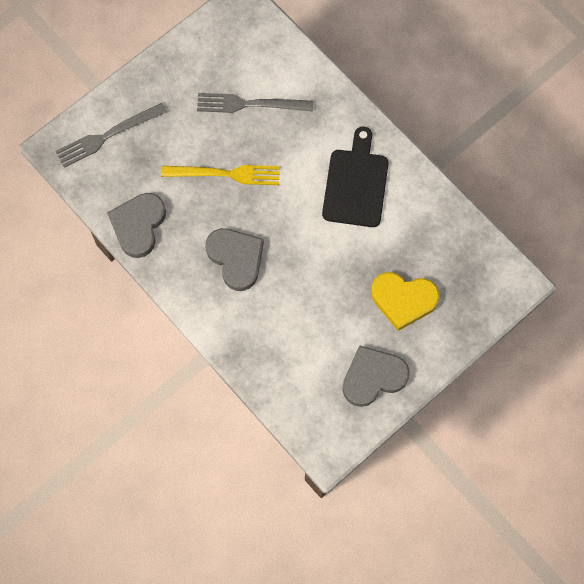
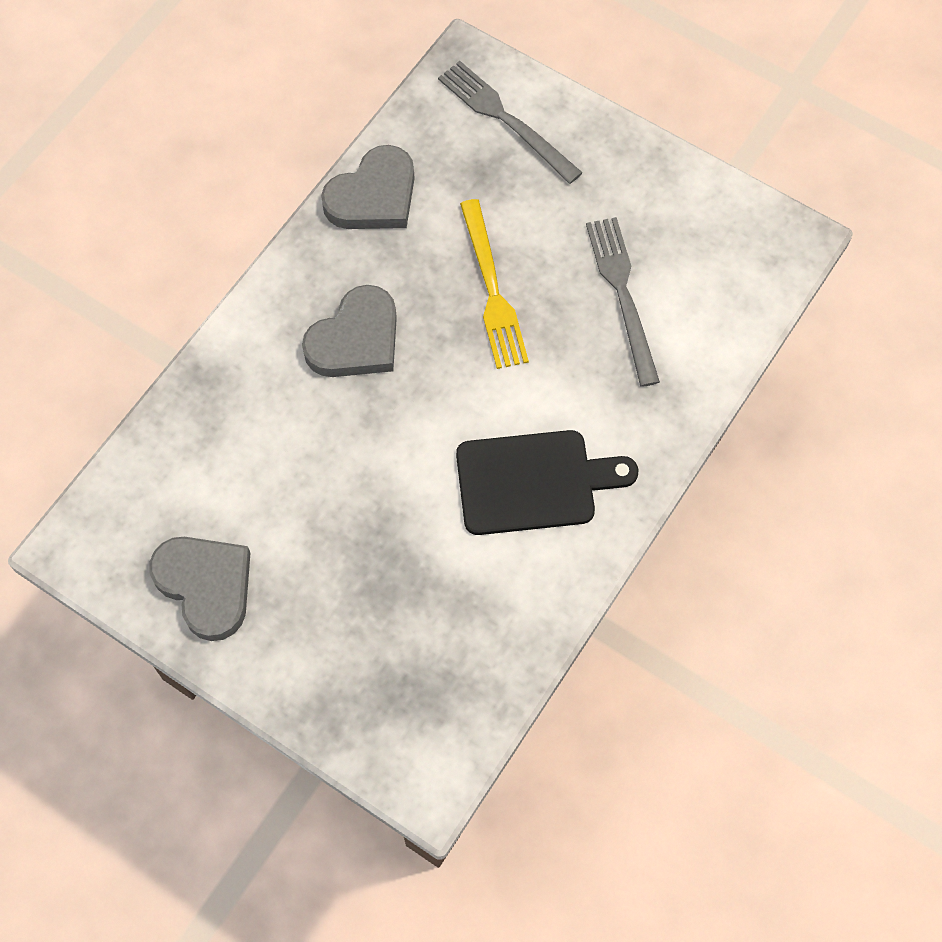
camera: 75 degrees right, 5 degrees down
(138, 225) = (373, 196): grey heart -> grey heart turned 135 degrees clockwise
(403, 300) = (349, 602): yellow heart -> none

